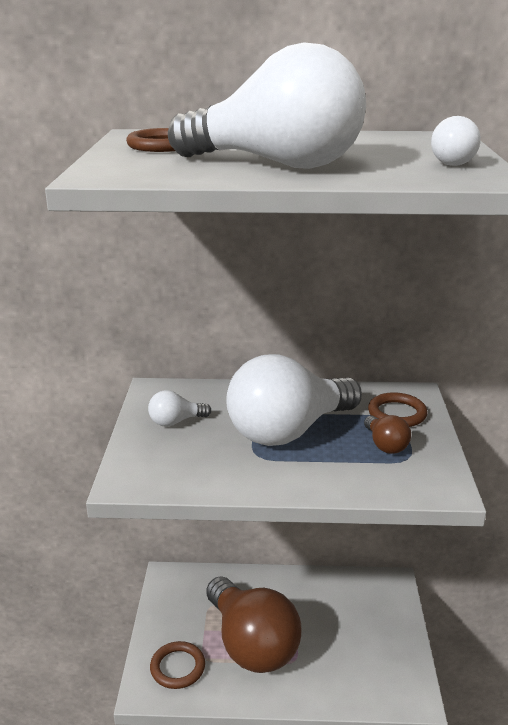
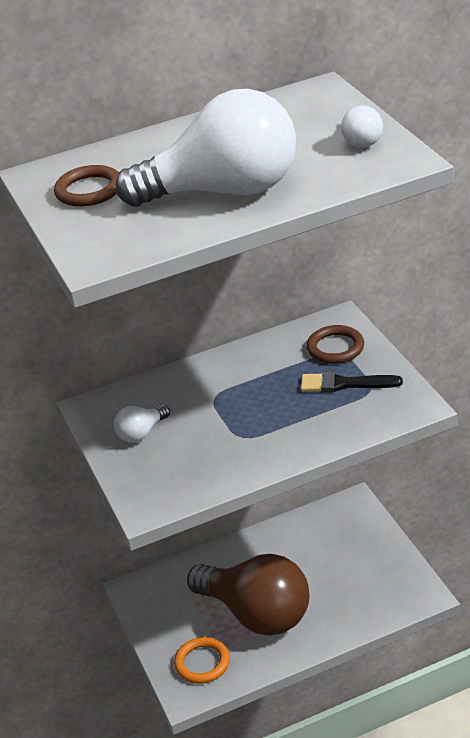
camera: 20 degrees left, 10 degrees up
(177, 667) = (202, 663): brown ring -> orange ring
(288, 431) = (252, 402): white light bulb -> none
(385, 445) = (344, 384): brown light bulb -> black brush

